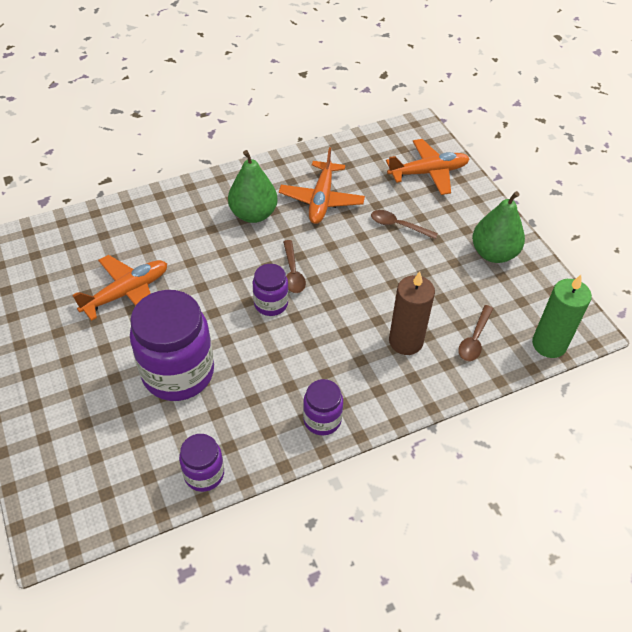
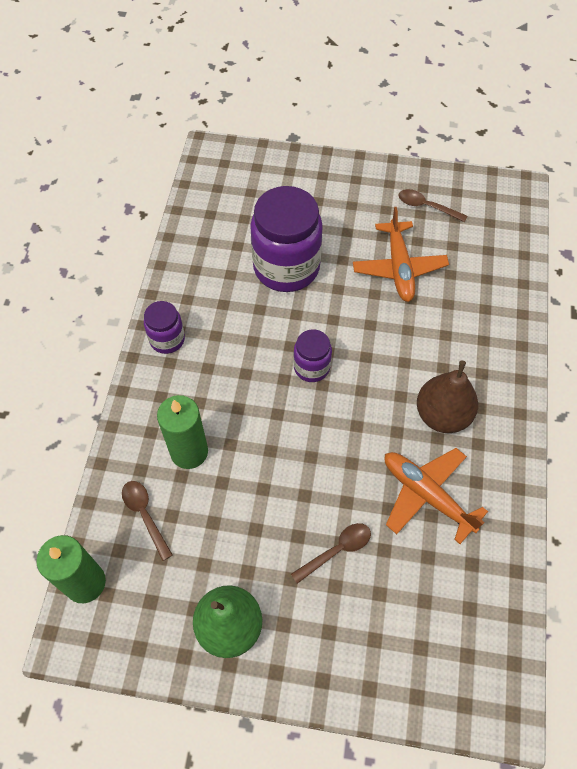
camera: 125 degrees right, 10 degrees up
(204, 474) = (185, 244): purple jar -> none
(253, 214) = (442, 415): green pear -> brown pear
(293, 272) = (337, 406): brown spoon -> brown spoon (426, 207)
(406, 341) = (189, 452): brown candle -> green candle
(428, 173) = (403, 654): orange plane -> none

